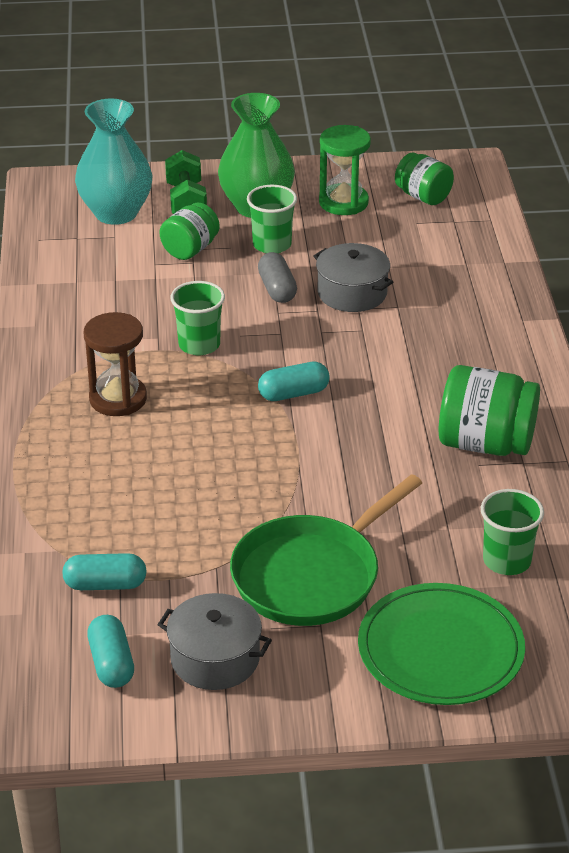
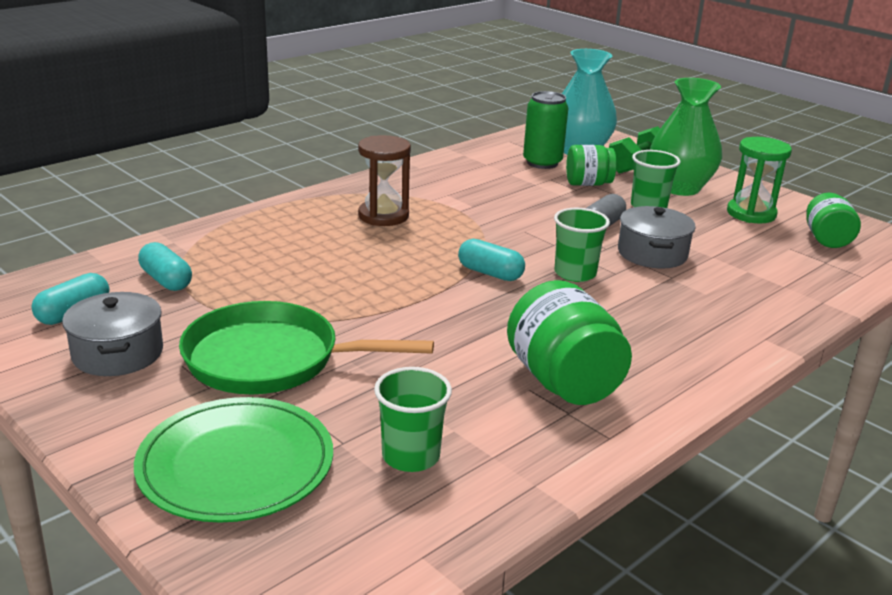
camera: 50 degrees right, 10 degrees down
(114, 249) = (542, 163): none -> green can
(199, 345) = (488, 221): green cup -> green cup (575, 273)

